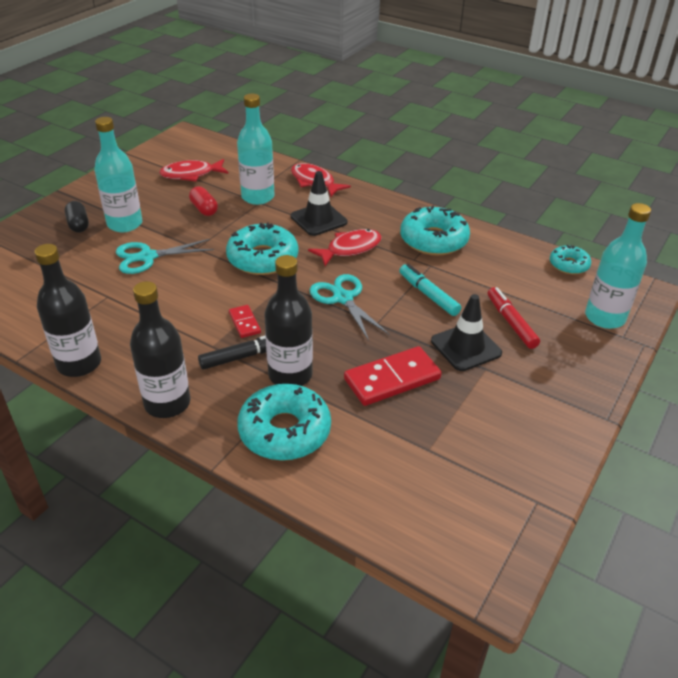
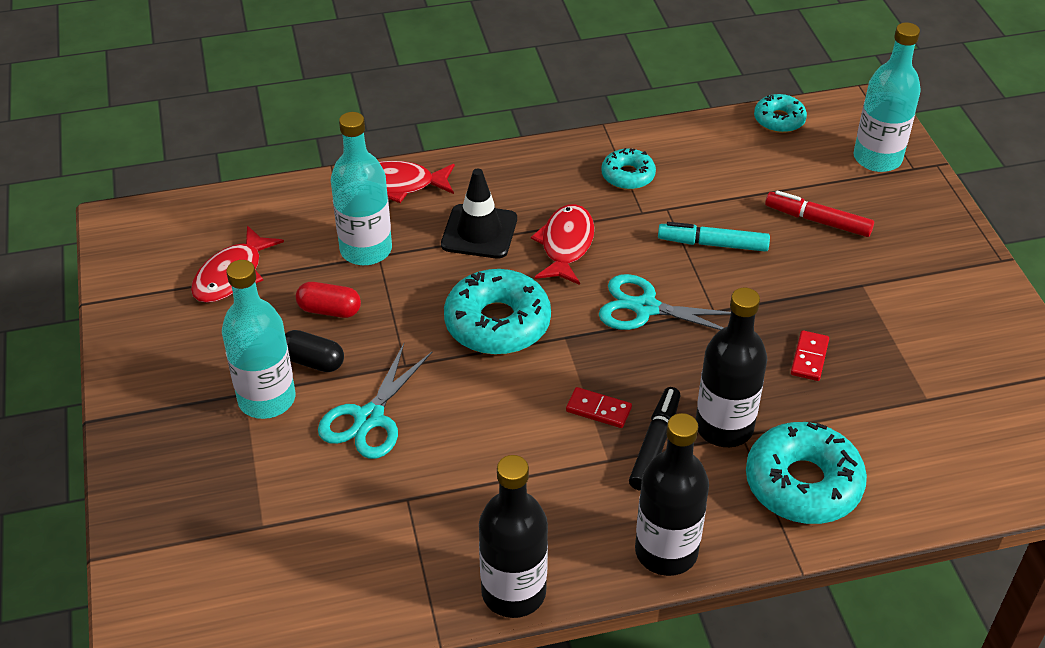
camera: 45 degrees left, 5 degrees up
(78, 225) = (208, 444): black capsule -> black capsule (313, 361)
(392, 379) = (809, 358): red domino -> red domino, size x0.52
(433, 240) = (628, 175): turquoise donut -> turquoise donut, size x0.56
(466, 347) = (819, 276): black traffic cone -> none

